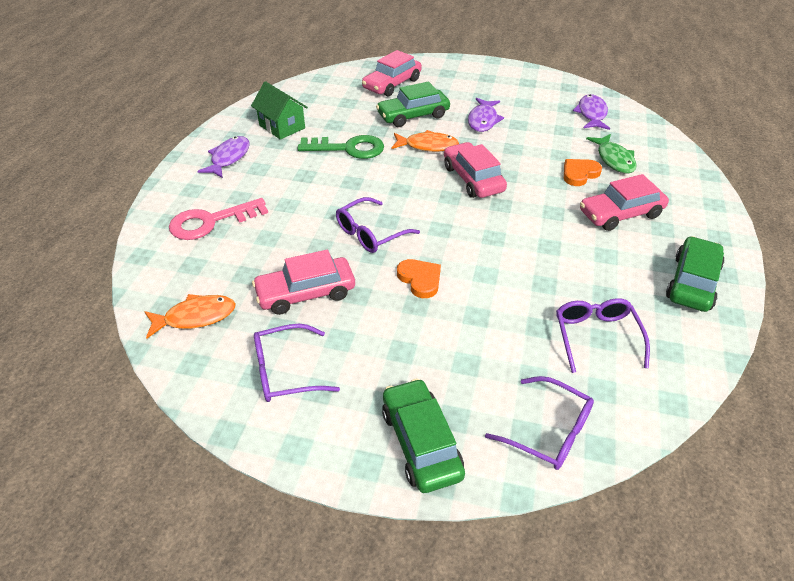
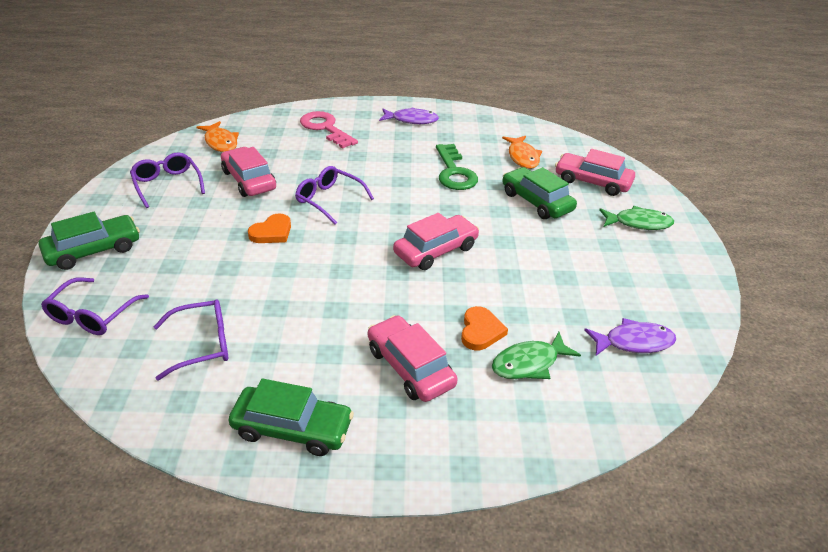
camera: 75 degrees right, 5 degrees down
(282, 127) = (472, 135): green house -> none
(427, 146) = (483, 216): orange fish -> orange fish (522, 157)
(456, 79) = (638, 223): none -> green fish
(483, 120) = (557, 249): purple fish -> none
(579, 174) = (481, 331): orange heart -> orange heart turned 60 degrees clockwise

